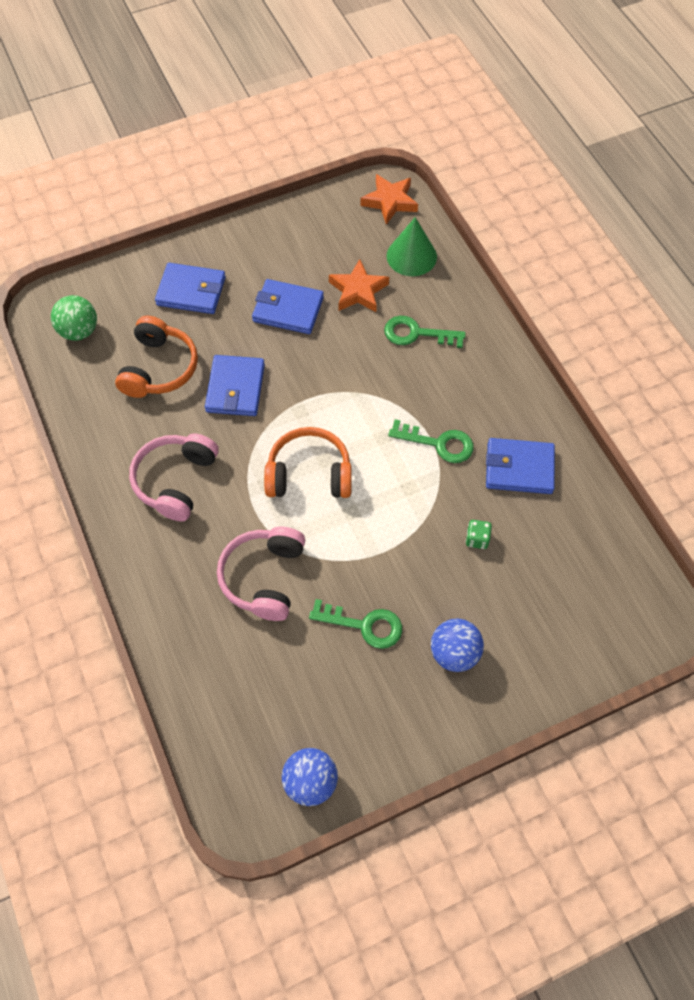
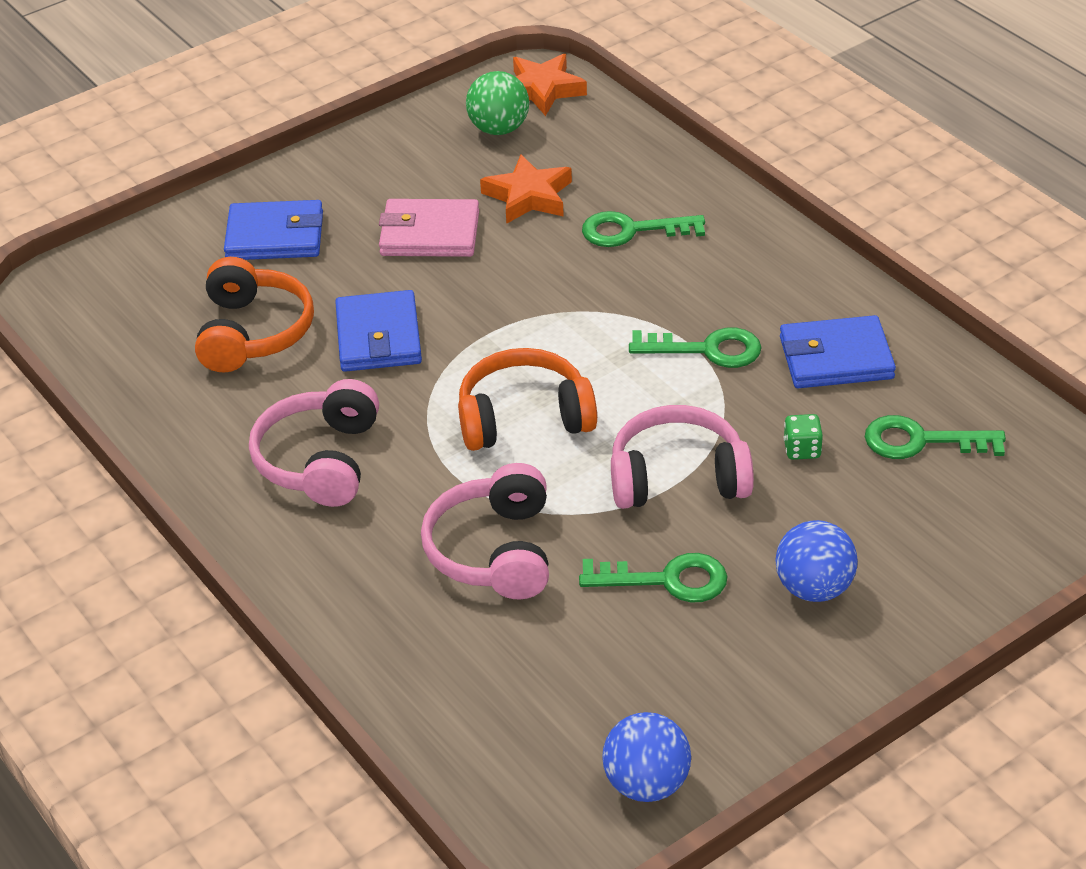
camera: 10 degrees left, 20 degrees down
(79, 331) = (114, 310): green ball -> green ball (499, 129)
(288, 309) = (430, 234): blue wallet -> pink wallet
(392, 544) = (677, 477): none -> pink headphones
(411, 256) = (595, 145): green cone -> none
(555, 549) = (921, 441): none -> green key

